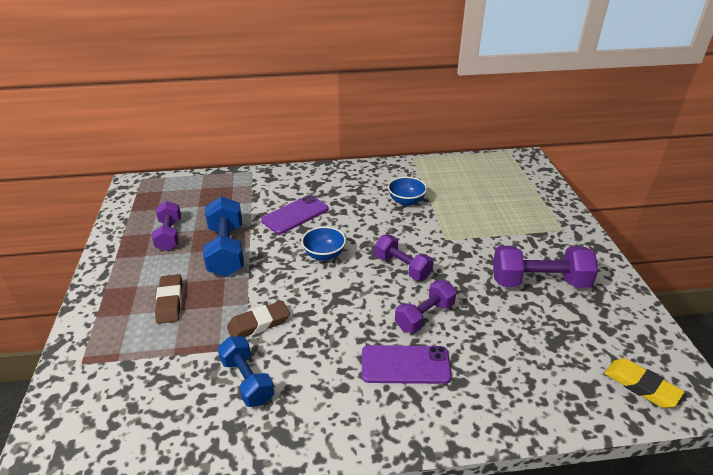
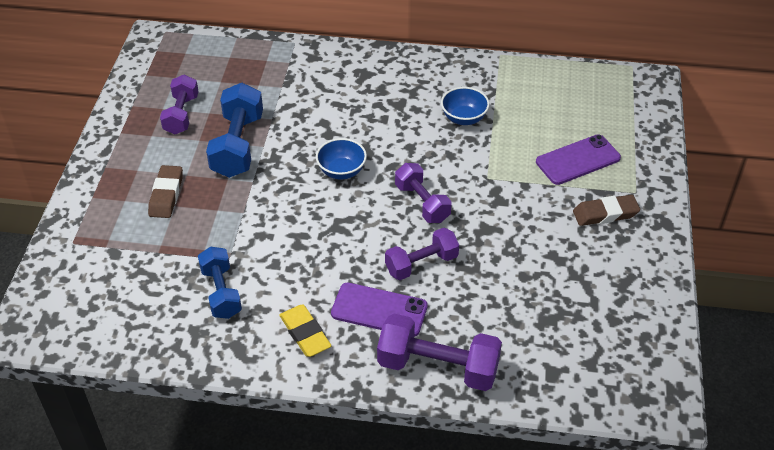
camera: 15 degrees right, 10 degrees up
(259, 324) = (248, 237): brown eraser -> brown eraser (605, 214)
(295, 215) = (326, 113): purple phone -> purple phone (578, 160)
(539, 282) = (568, 251): purple dumbbell -> purple dumbbell (438, 367)
(641, 386) = (609, 382): yellow eraser -> yellow eraser (305, 334)

